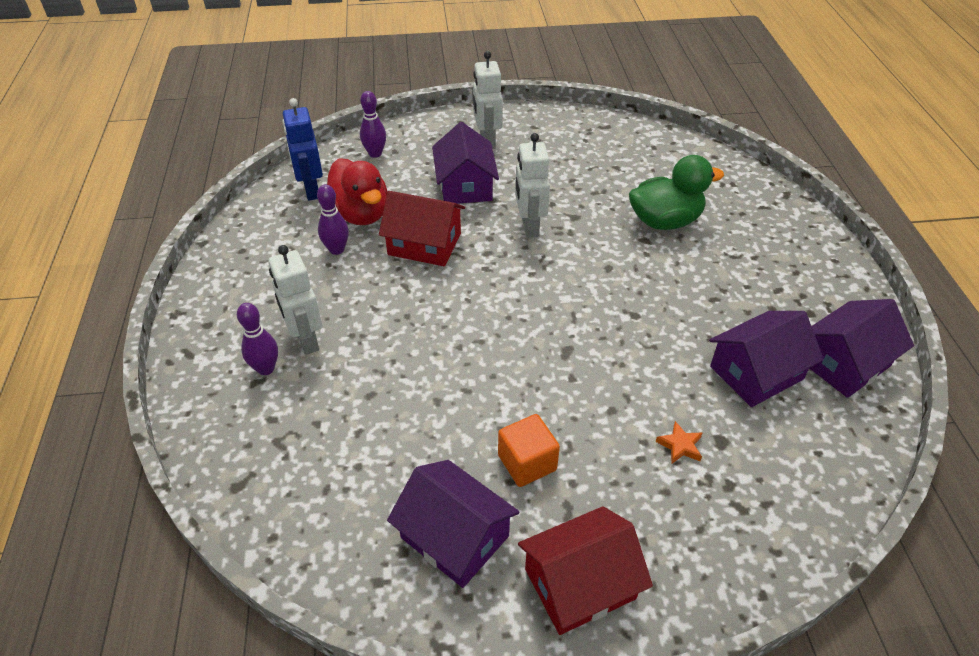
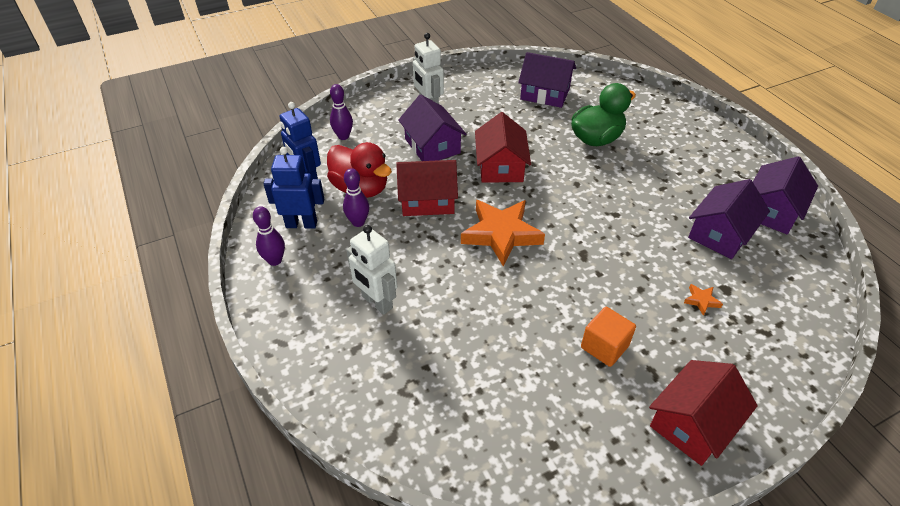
camera: 20 degrees left, 0 degrees up
(266, 368) = (357, 335): purple bowling pin -> purple bowling pin (275, 260)
(278, 237) = (301, 224): none -> blue robot
(454, 537) = (585, 420): purple house -> purple house (545, 94)
(484, 303) = (501, 234): none -> orange star
(529, 226) = (500, 166): white robot -> red house

